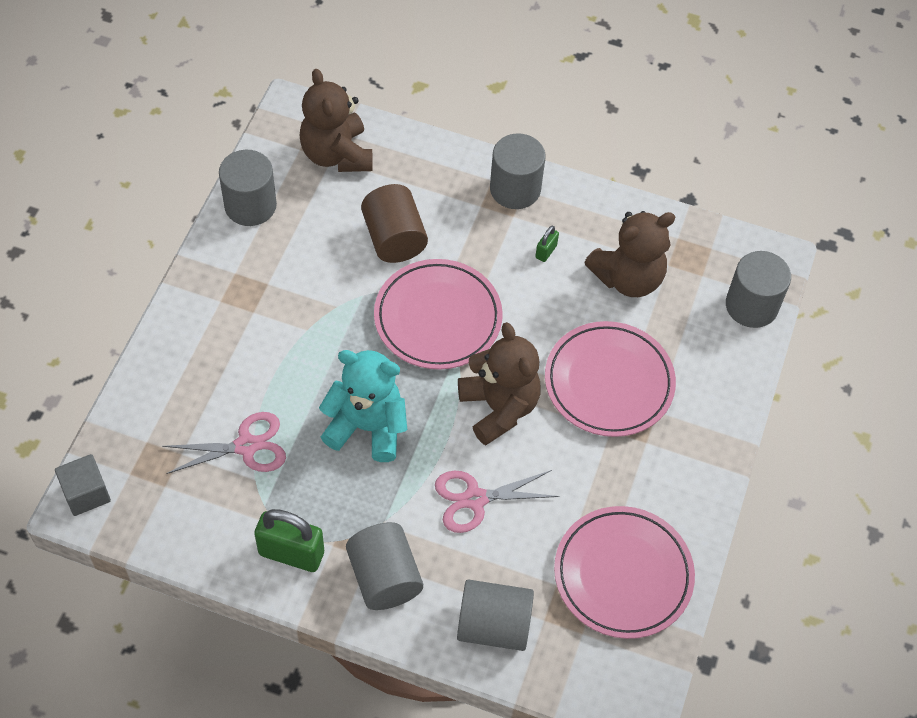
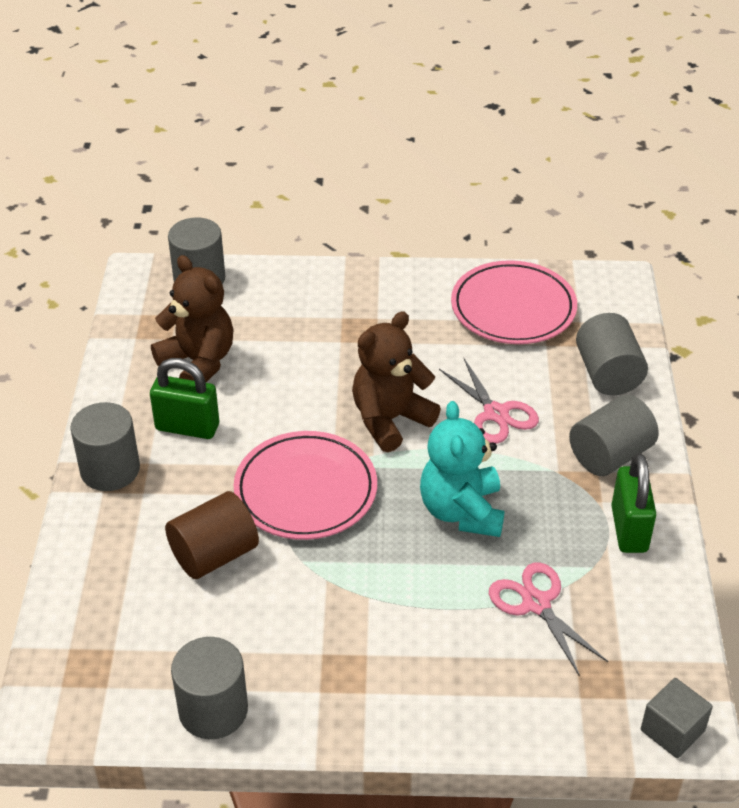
camera: 105 degrees left, 15 degrees down
(337, 154) = (105, 645): brown teddy bear -> none
(546, 251) = (187, 427): green padlock -> green padlock, size x2.12
(609, 382) = (326, 352): pink plate -> none

